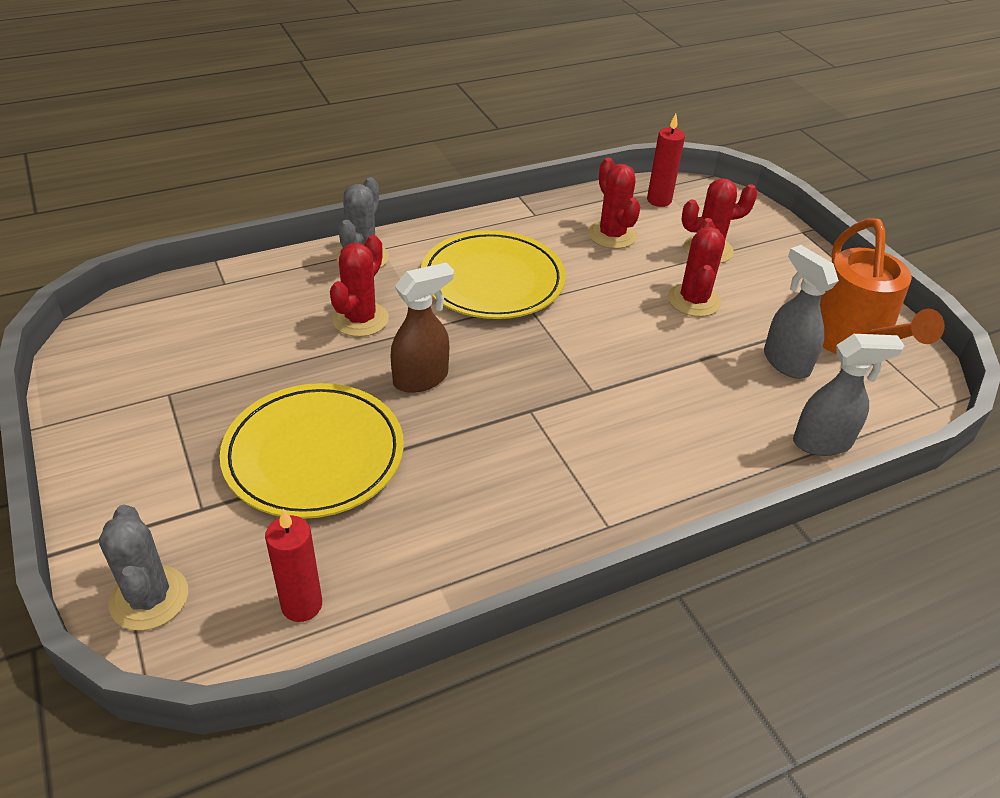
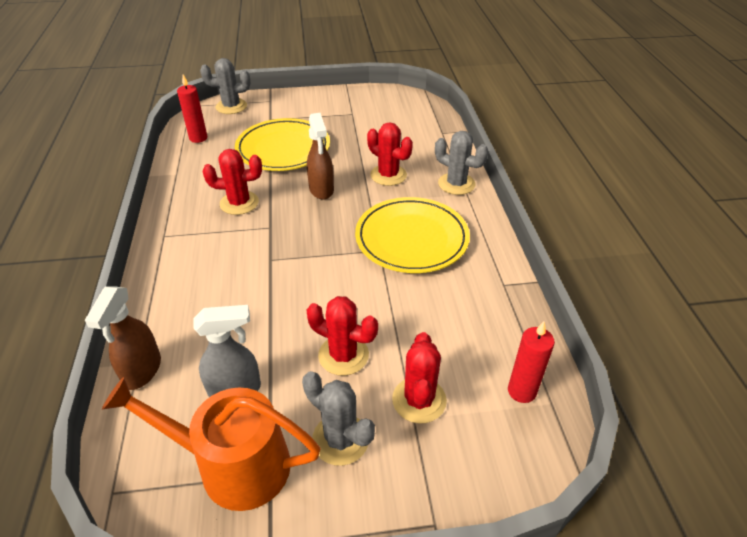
camera: 110 degrees right, 0 degrees up
(612, 235) = (460, 329): red cactus -> red cactus (239, 203)
(778, 285) = (340, 439): none -> grey cactus
(823, 442) = (142, 371): grey spray bottle -> brown spray bottle

